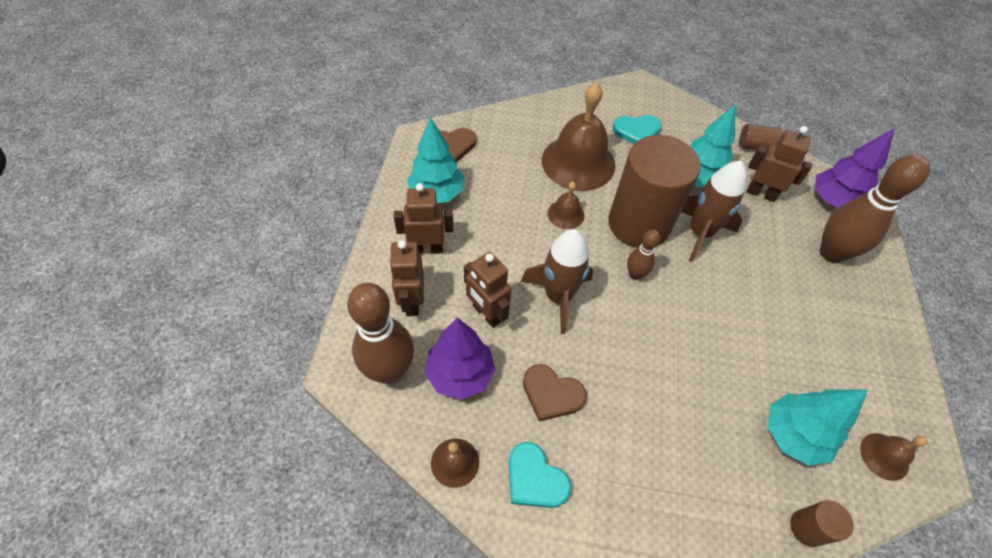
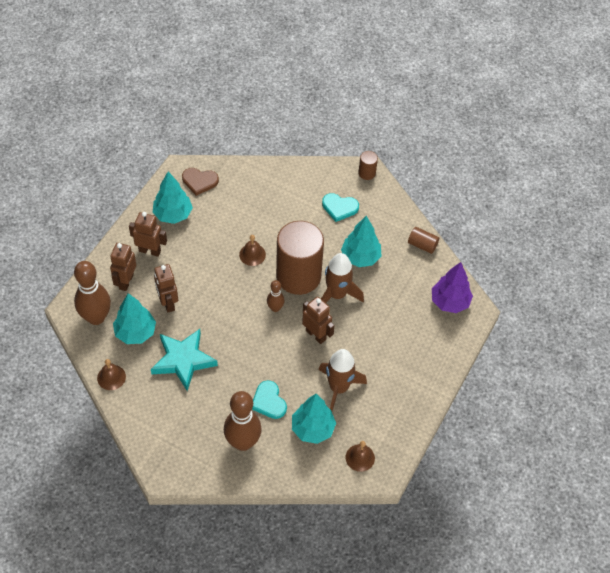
camera: 20 degrees right, 0 degrees up
(460, 374) = (135, 332): purple tree -> turquoise tree
(535, 478) = (151, 400): turquoise heart -> turquoise heart (269, 401)
(551, 394) = (183, 360): brown heart -> turquoise star
(558, 297) = (217, 306): brown rocket -> brown rocket (338, 388)
(578, 162) = (282, 219): brown bell -> none
(761, 193) = (400, 281): brown robot -> brown robot (316, 335)
(807, 528) = (287, 474): brown cylinder -> brown cylinder (367, 173)
(831, 253) = (420, 336): brown bowling pin -> brown bowling pin (243, 442)

